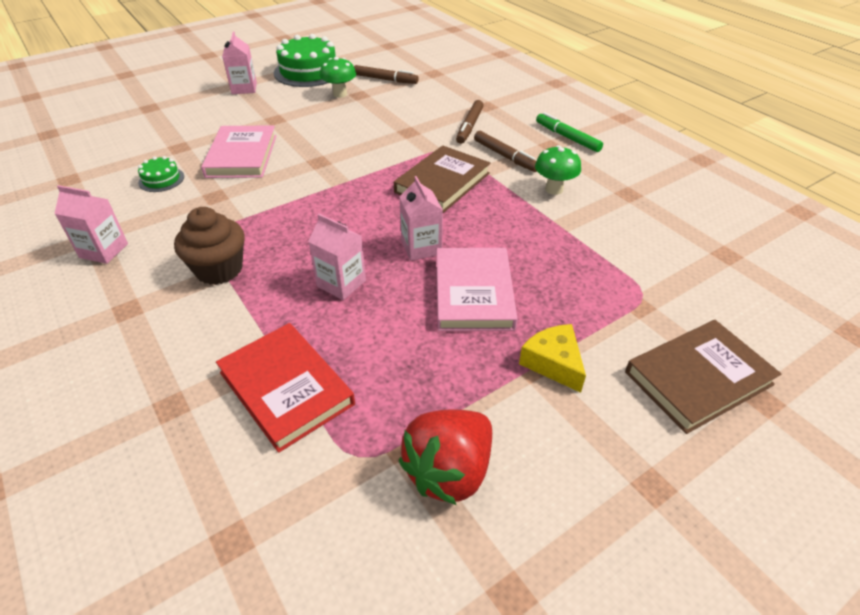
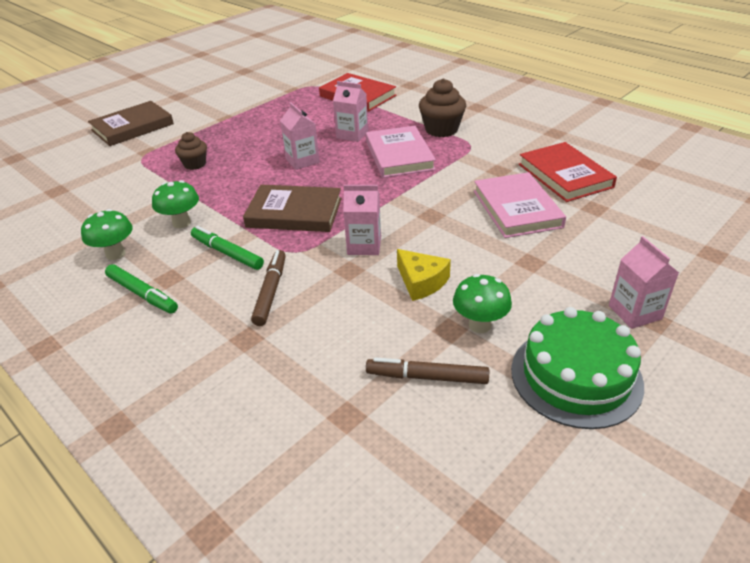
camera: 170 degrees right, 5 degrees down
(104, 250) = (534, 127): pink carton -> pink carton (364, 245)
(161, 179) = (565, 175): green cake -> red book
(442, 182) = (294, 213): brown book -> brown book turned 75 degrees clockwise
(449, 471) = (269, 87): red strawberry -> none
(473, 293) = (260, 142): pink book -> pink book (399, 155)
(505, 156) = (227, 253): brown marker -> green marker
(553, 363) = (213, 121): yellow cheese -> yellow cheese (421, 282)
(561, 267) = (195, 164): none -> brown cupcake
(606, 169) = (115, 254): none -> green mushroom

